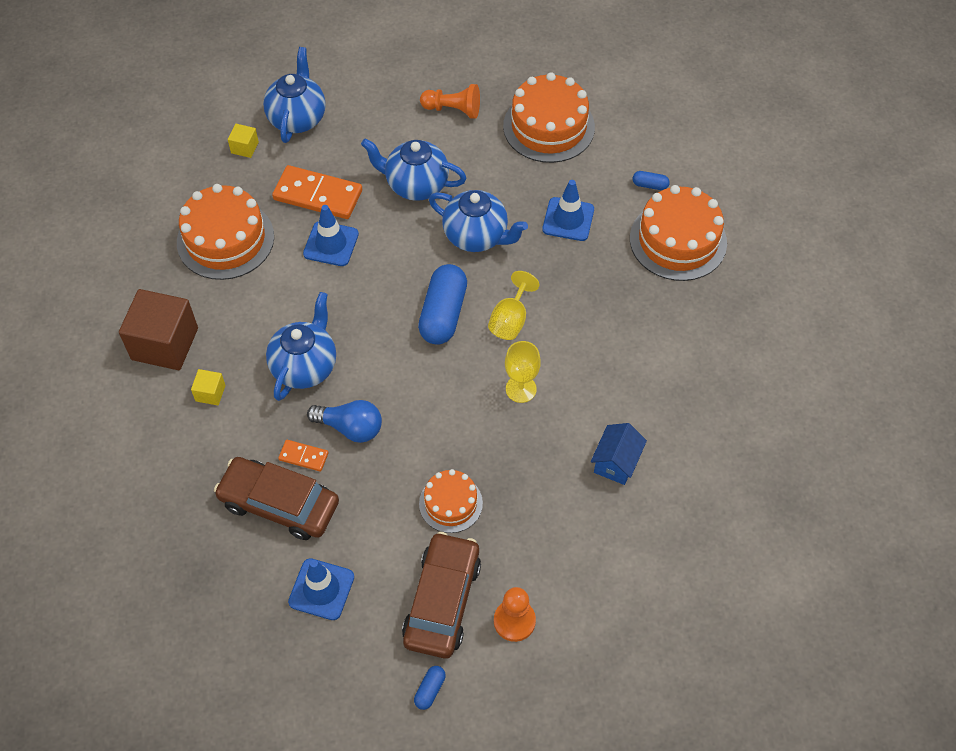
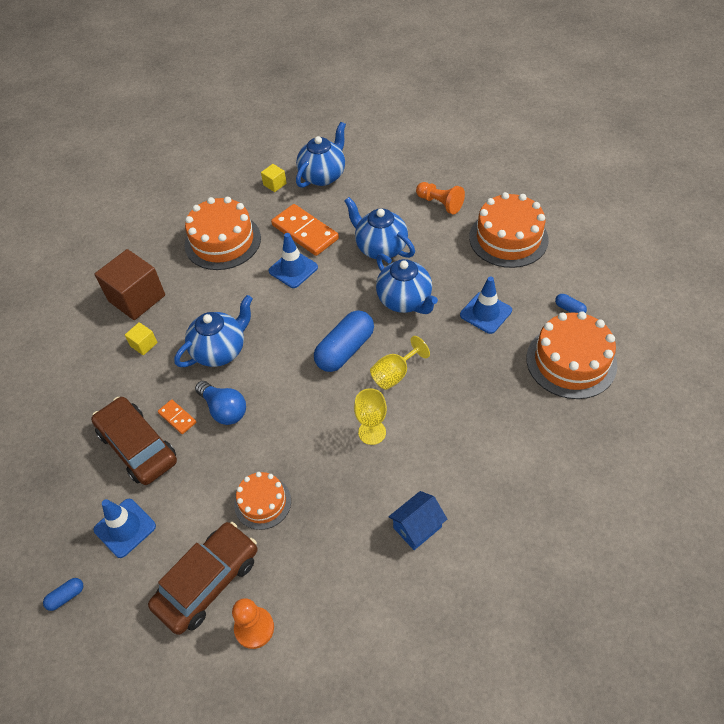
camera: 30 degrees right, 5 degrees down
(430, 690) = (152, 655): blue capsule -> blue capsule (66, 596)

